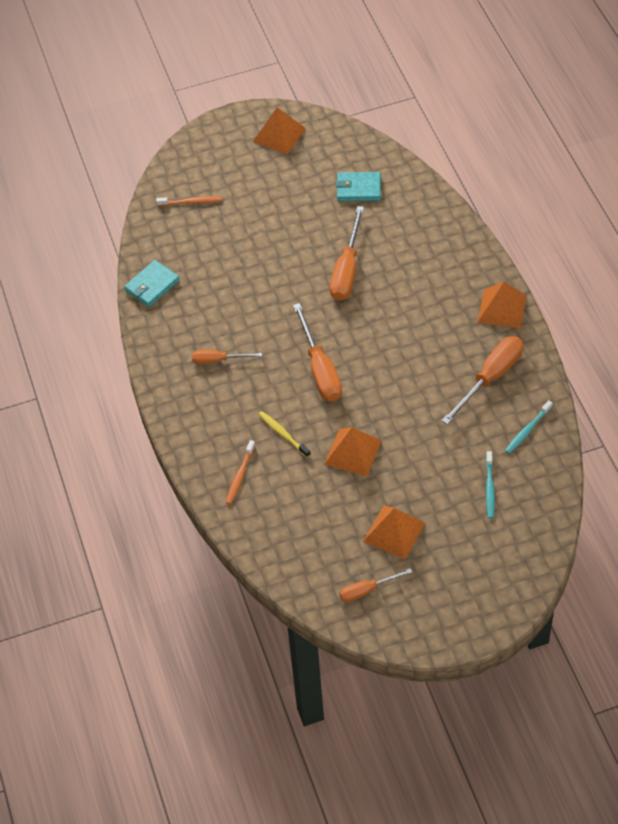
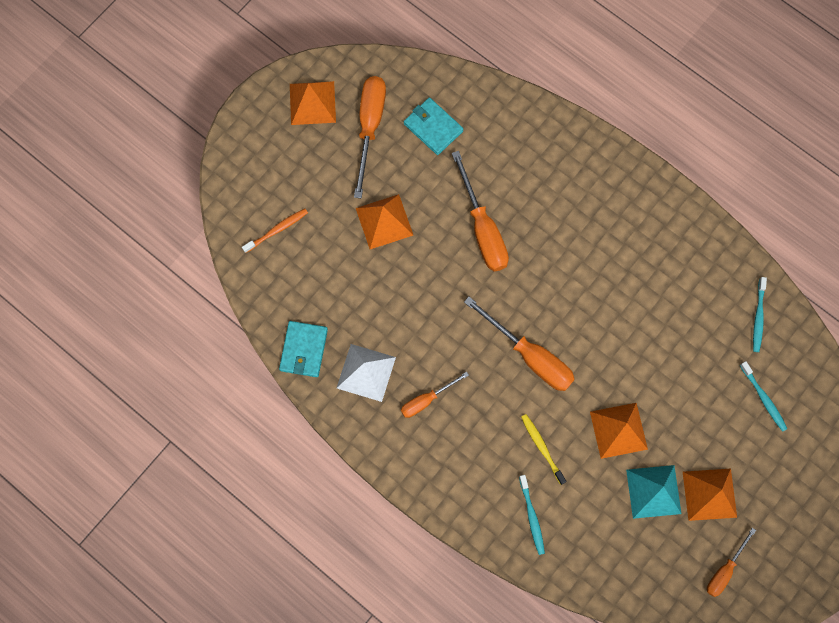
camera: 35 degrees left, 20 degrees up
(186, 321) = (366, 372): none -> white pyramid
(240, 476) = (532, 517): orange toothbrush -> turquoise toothbrush
(283, 434) = (542, 447): yellow toothbrush -> yellow toothbrush turned 45 degrees clockwise
(349, 507) = (653, 491): none -> turquoise pyramid
(358, 188) = (433, 127): turquoise wallet -> turquoise wallet turned 75 degrees clockwise
(490, 378) = (690, 278): orange screwdriver -> orange screwdriver (370, 127)
(502, 308) = (653, 194): orange pyramid -> orange pyramid (384, 221)

